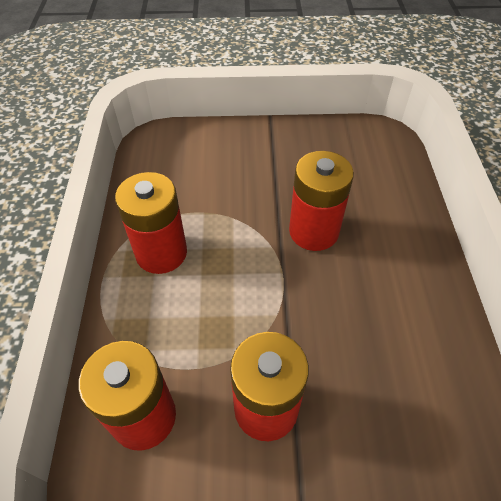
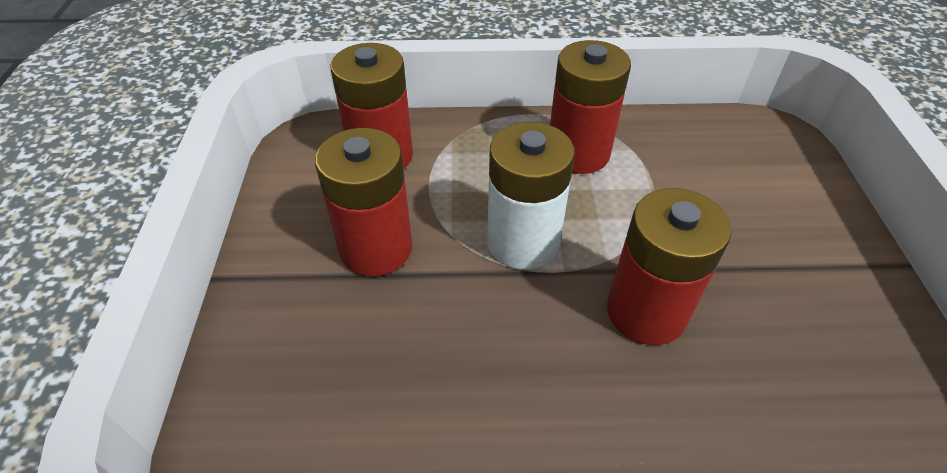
camera: 90 degrees right, 5 degrees down
(257, 296) = (523, 242): none -> white battery

